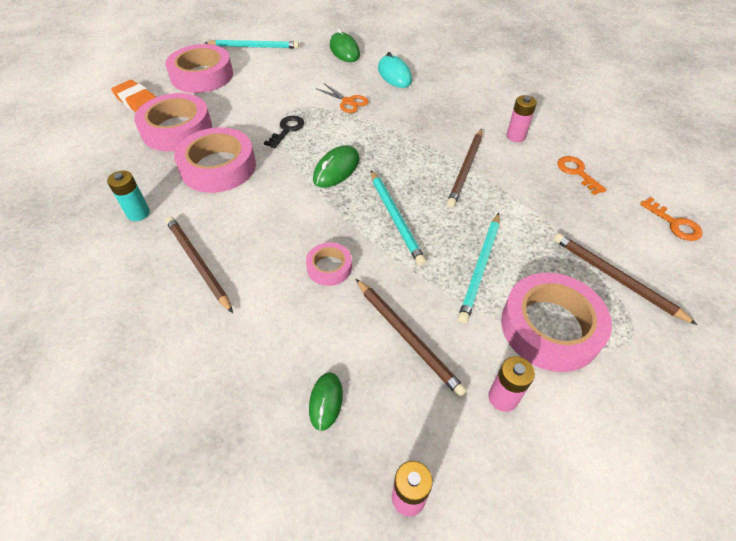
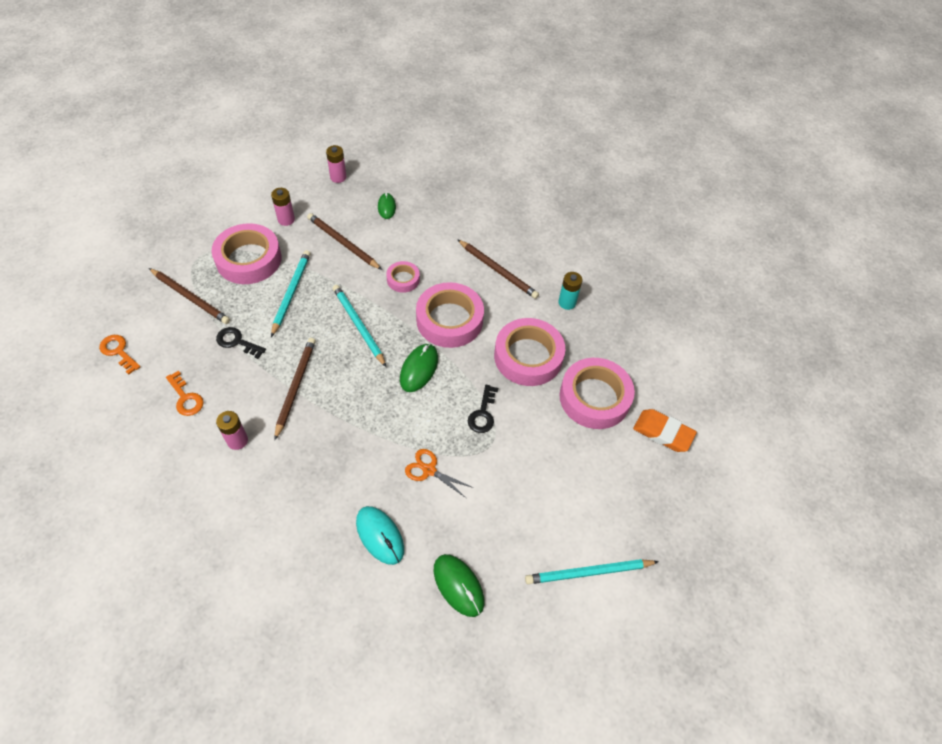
camera: 165 degrees right, 5 degrees up
(202, 76) = (621, 492): pink tape -> pink tape (449, 320)
(537, 217) = (237, 342): none -> black key

